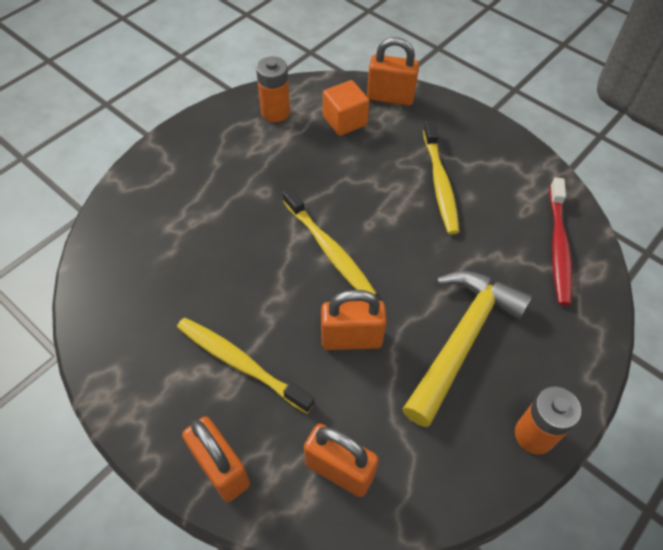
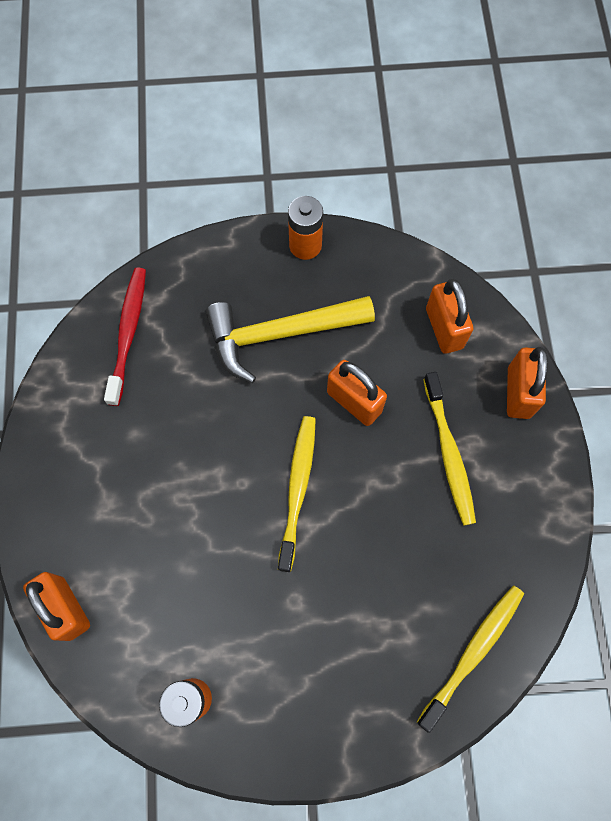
camera: 135 degrees left, 15 degrees up
(345, 121) = (140, 619): orange cube -> none
(440, 183) = (142, 468): yellow toothbrush -> yellow toothbrush (473, 653)
(558, 247) = (128, 333): red toothbrush -> red toothbrush turned 45 degrees counterclockwise

